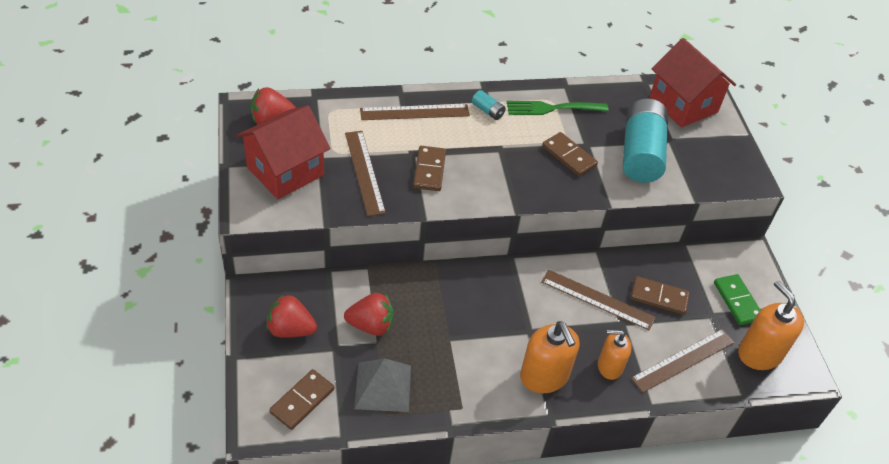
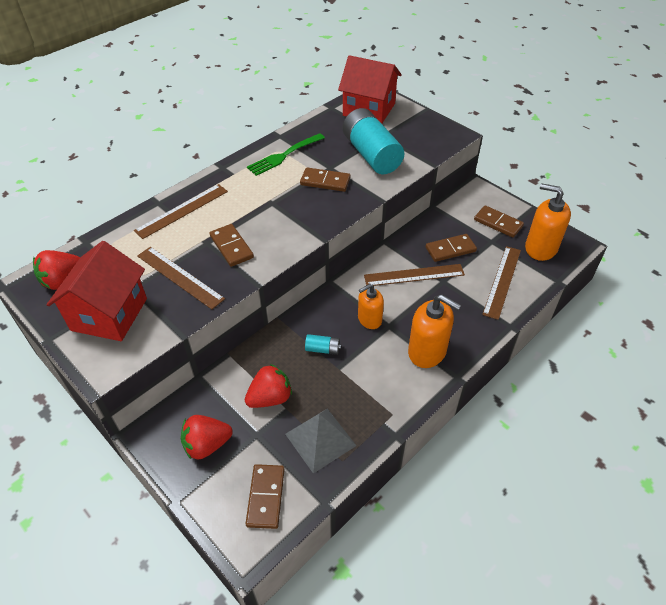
camera: 30 degrees left, 0 degrees up
(487, 111) = (238, 181): turquoise battery -> turquoise battery (322, 349)
(609, 366) = (462, 316): orange soap dispenser -> orange soap dispenser (369, 319)
(737, 301) = (498, 223): green domino -> brown domino

